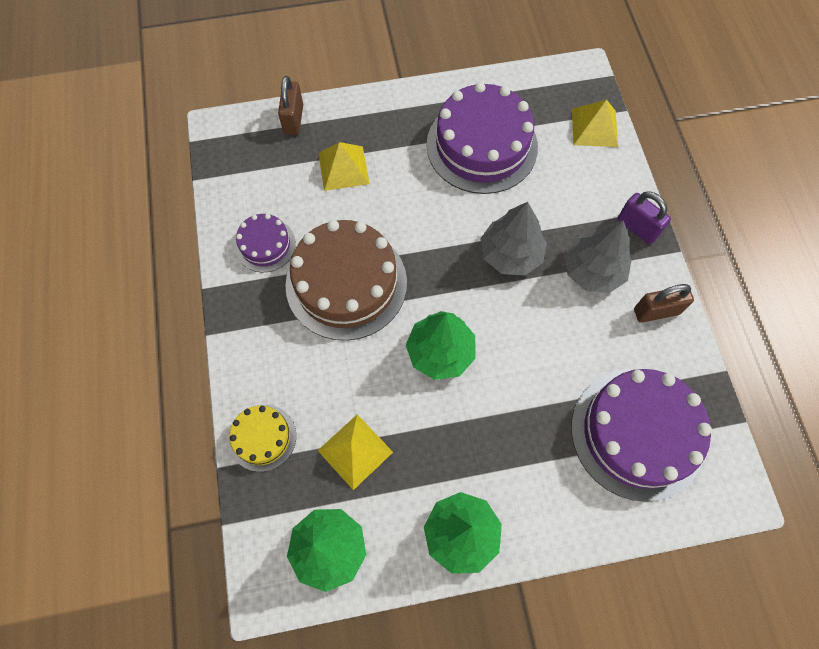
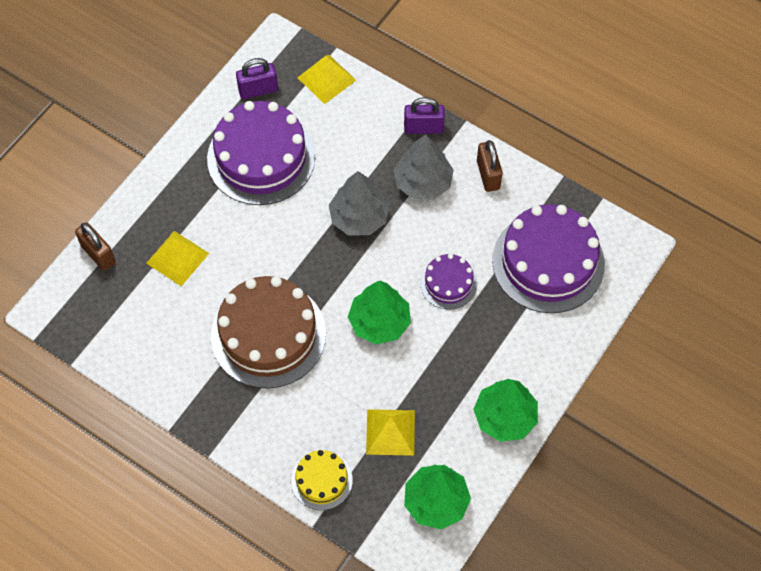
camera: 45 degrees left, 5 degrees down
(265, 245) = (181, 360): purple cake -> purple cake (448, 283)
(532, 95) = (258, 90): none -> purple padlock
(656, 311) = (488, 175): brown padlock -> brown padlock turned 45 degrees counterclockwise

